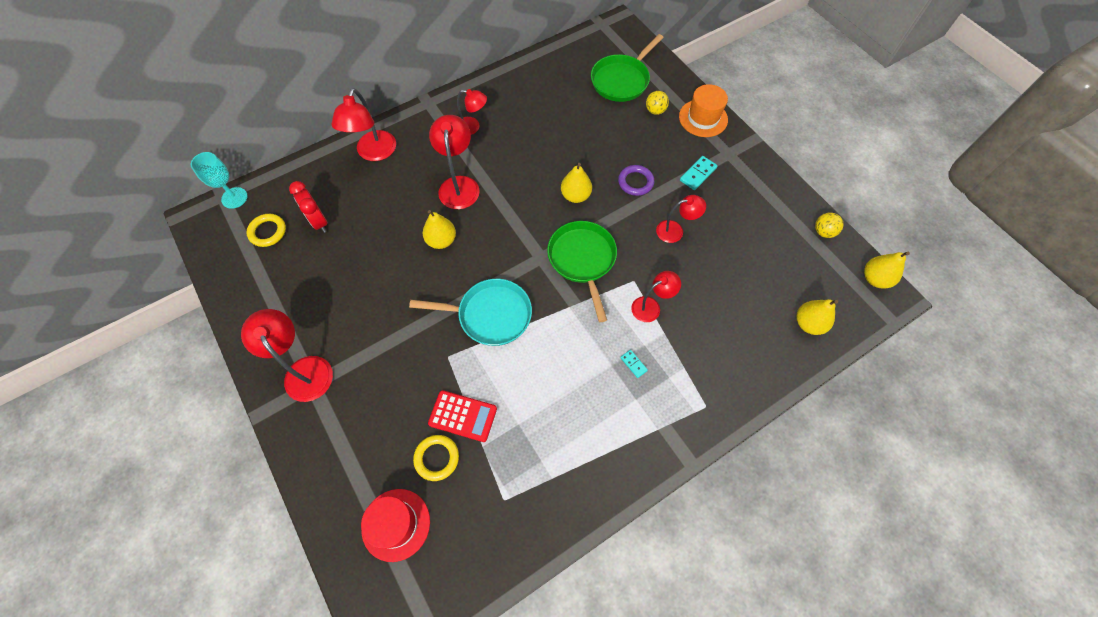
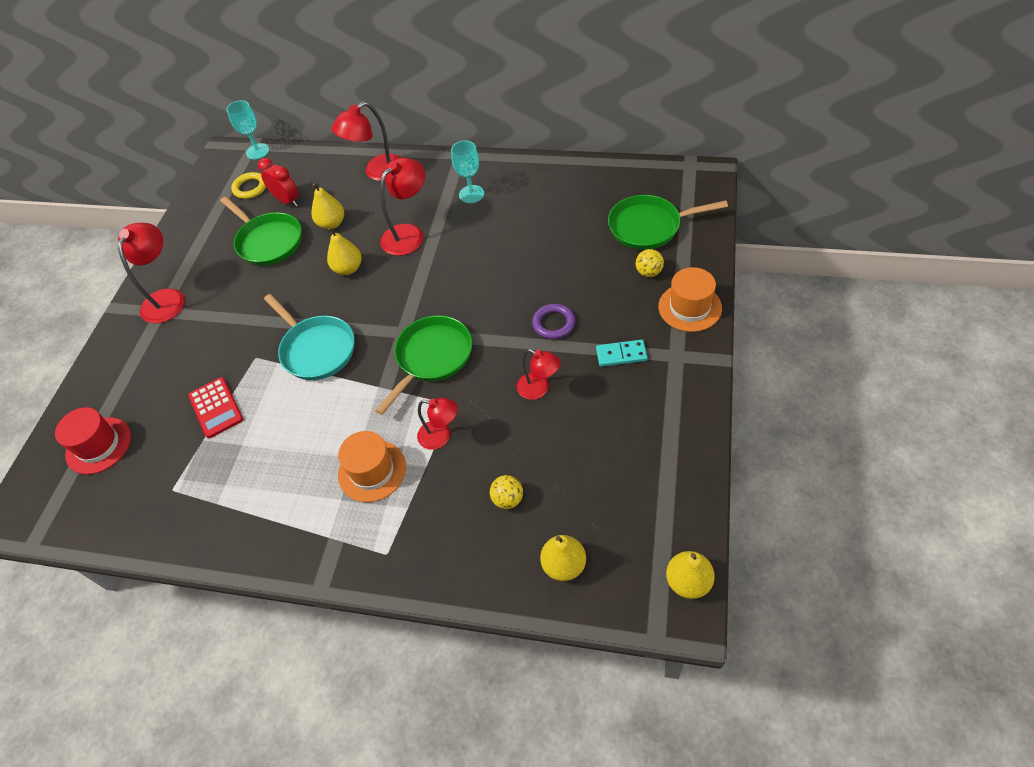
camera: 50 degrees right, 10 degrees down
(319, 221) = (287, 201): red clock -> red clock turned 120 degrees clockwise
(343, 264) = (268, 241): none -> green pan
(437, 458) = (168, 423): yellow ring -> none
(472, 127) = (471, 194): red lamp -> turquoise goblet
(575, 196) = (488, 301): yellow pear -> yellow pear (332, 224)
(633, 364) = (372, 471): turquoise domino -> orange hat
(823, 232) = (687, 495): yellow ball -> yellow ball (508, 499)

